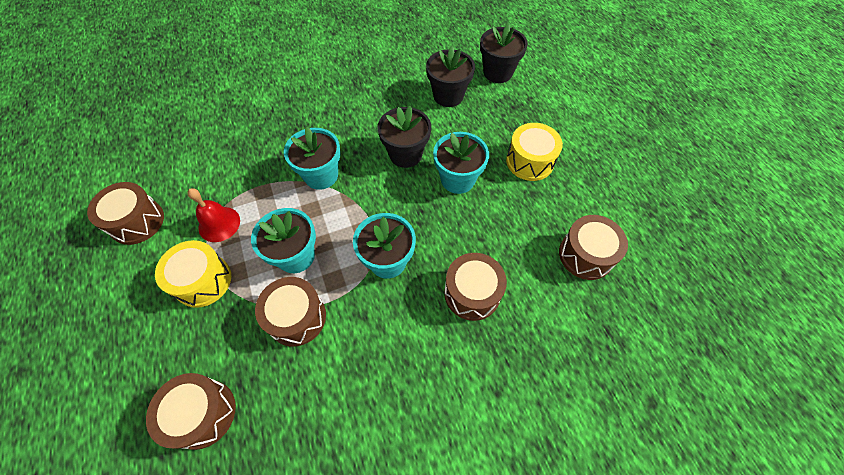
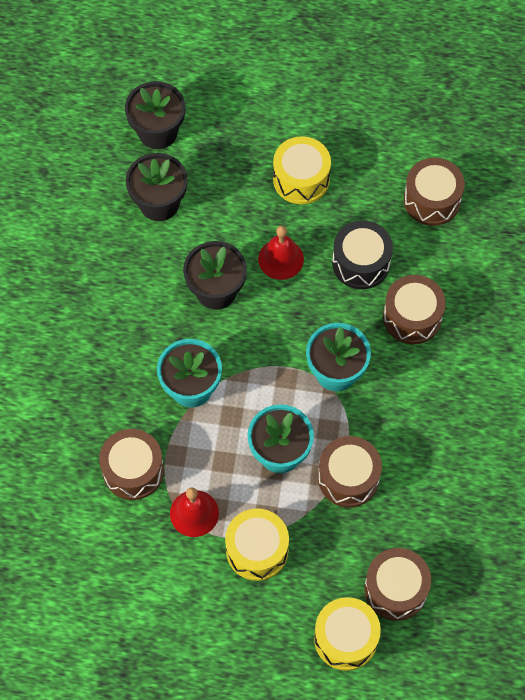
camera: 60 degrees left, 5 degrees up
(137, 221) = (139, 596): brown drum -> brown drum (133, 470)
(139, 393) = (345, 638): none -> yellow drum
(457, 179) = (281, 259): turquoise flower pot -> red bell
(492, 232) = (361, 263): none -> black drum

